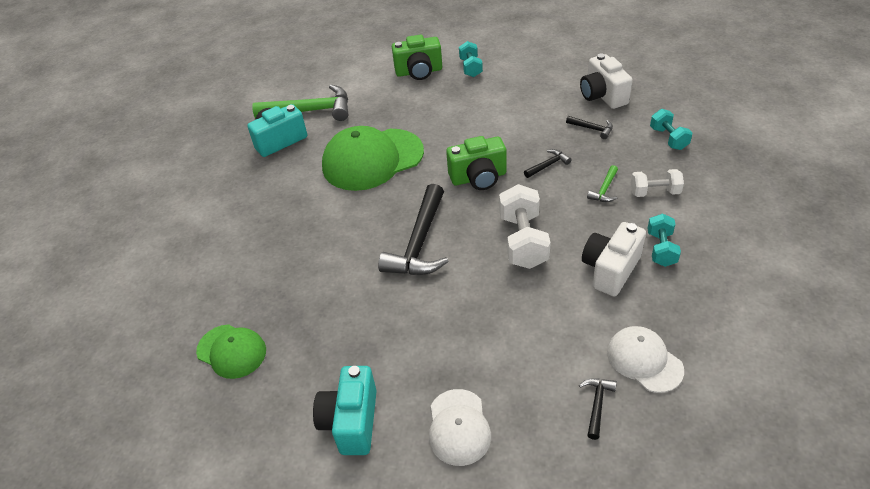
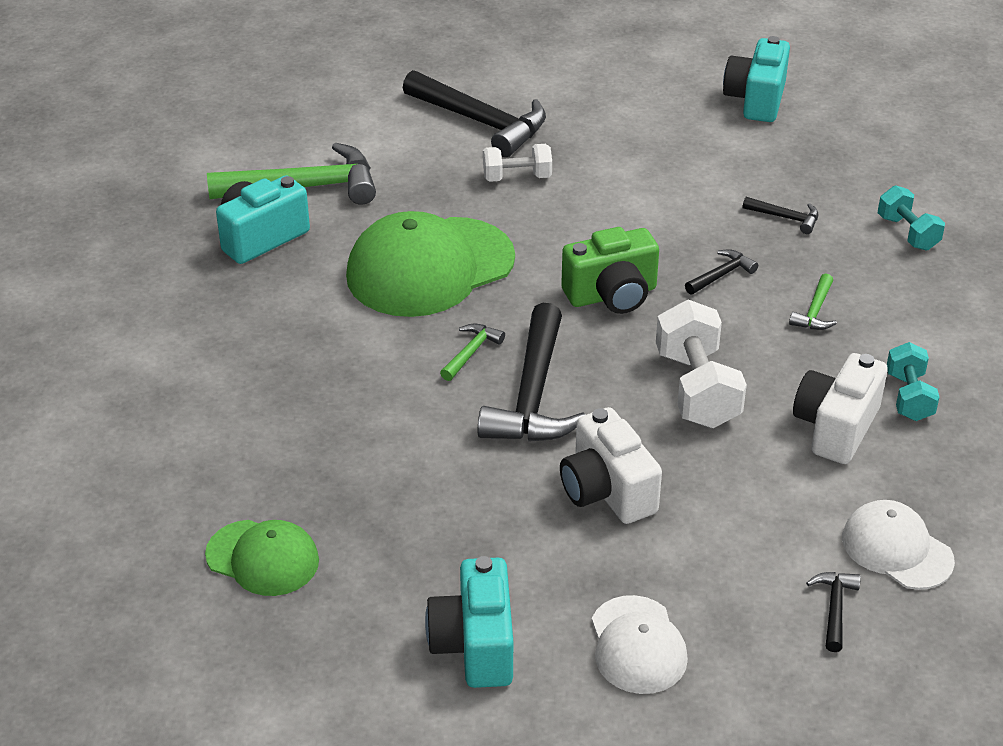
camera: 10 degrees left, 5 degrees down
(387, 214) = (471, 352): none -> green hammer
(419, 72) = (482, 122): green camera -> black hammer
(470, 68) = (570, 116): turquoise dumbbell -> none
(582, 57) = (756, 100): none -> turquoise camera
(602, 96) = (797, 165): white camera -> white camera (607, 491)
(654, 192) = (892, 315): white dumbbell -> white dumbbell (517, 177)

